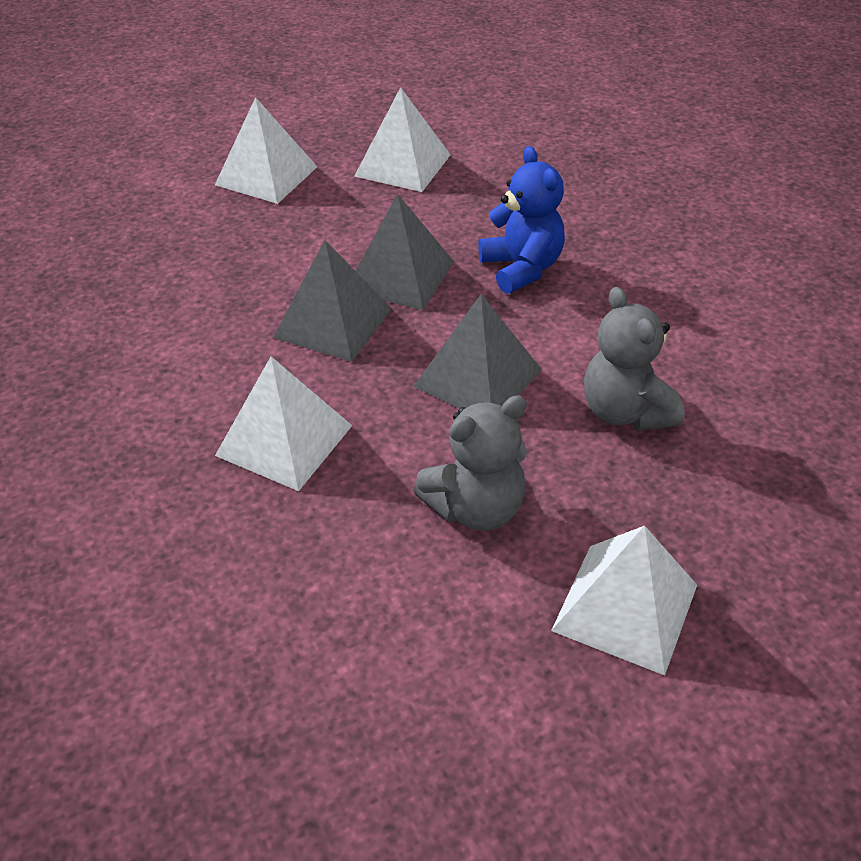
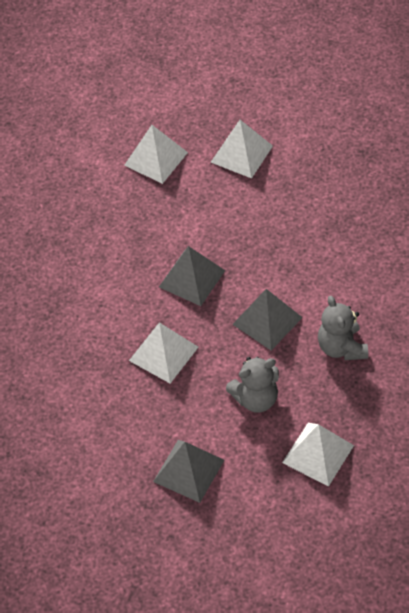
camera: 10 degrees right, 10 degrees up
(400, 275) = (232, 246): grey pyramid -> grey pyramid (189, 470)
(521, 268) = (303, 244): blue teddy bear -> none

